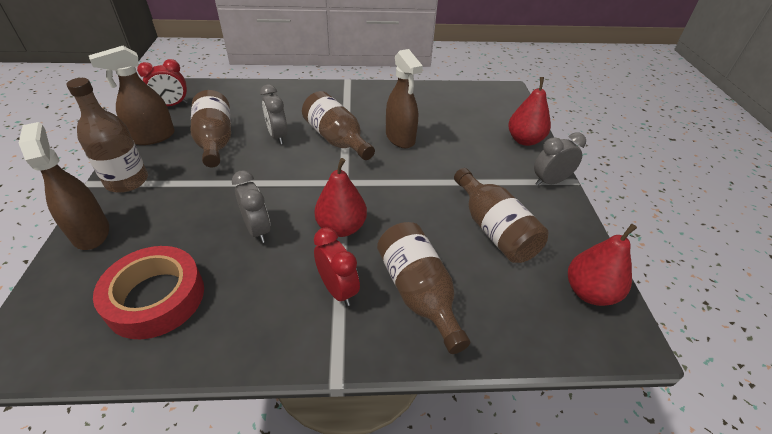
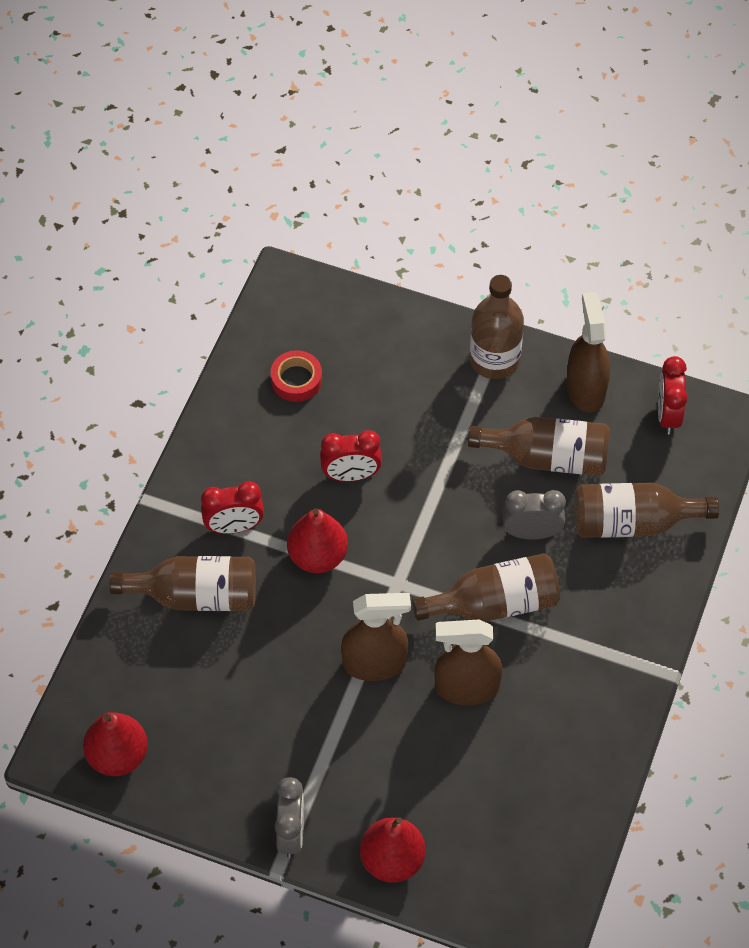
camera: 115 degrees right, 15 degrees up
(91, 232) = (414, 329): brown spray bottle -> brown spray bottle (375, 663)
(156, 298) = (296, 380): red tape -> red tape, size x0.57
(257, 230) = (351, 475): grey clock -> red clock
(494, 230) = (242, 713): brown bottle -> brown bottle (632, 522)

